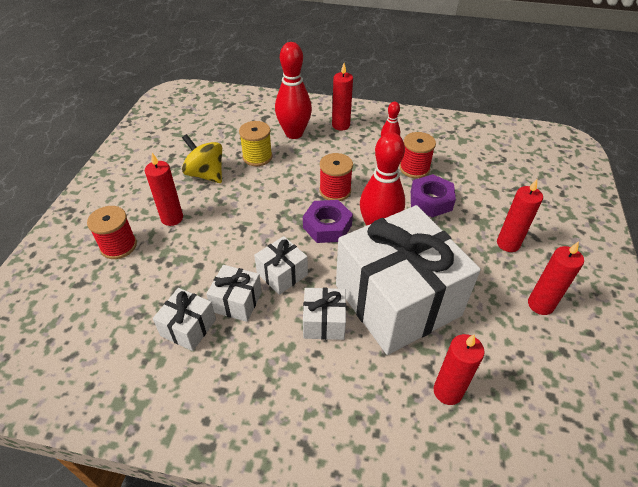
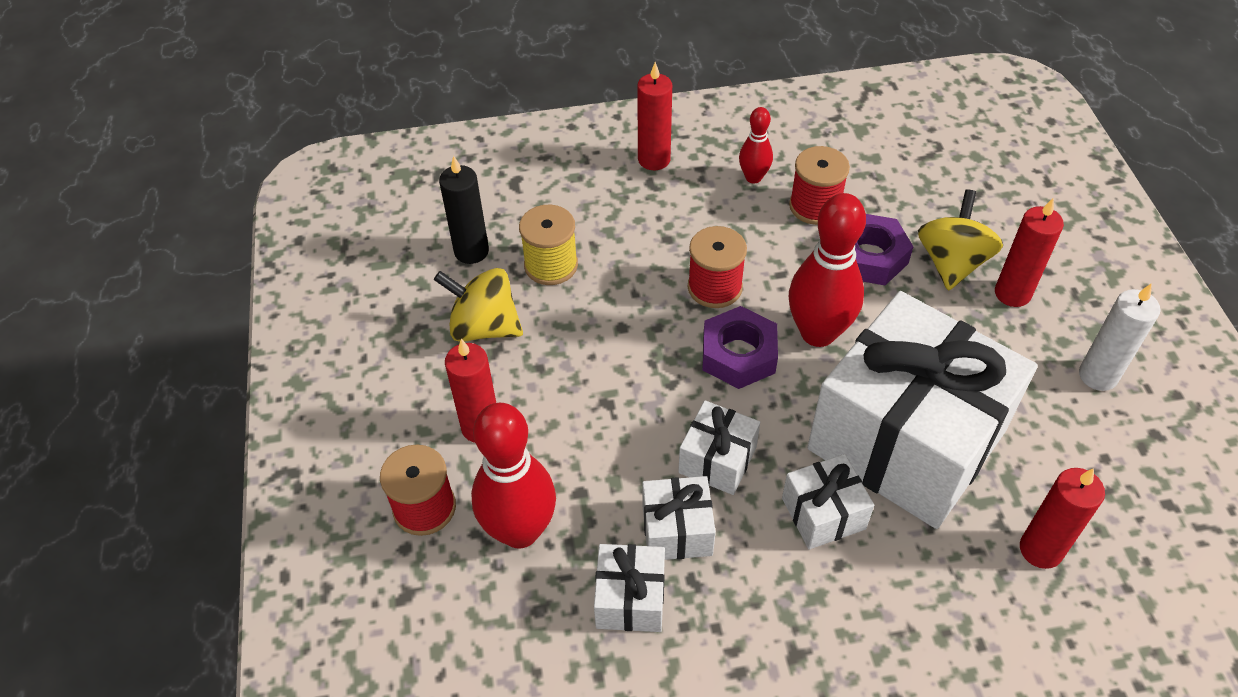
camera: 20 degrees left, 5 degrees up
(223, 140) = (471, 251): none -> black candle
(294, 133) = (585, 200): red bowling pin -> red bowling pin (520, 530)
(479, 217) = (951, 262): none -> yellow spinning top
(540, 305) = (1098, 376): red candle -> white candle

